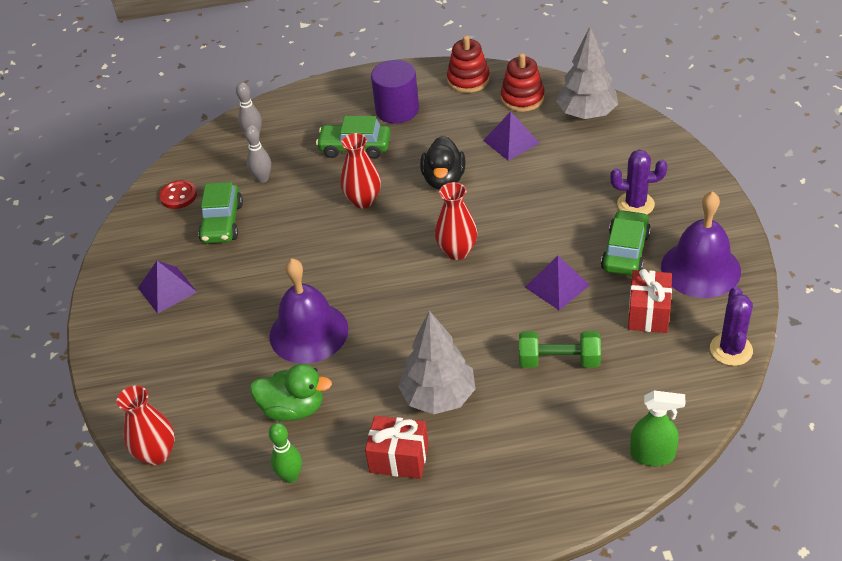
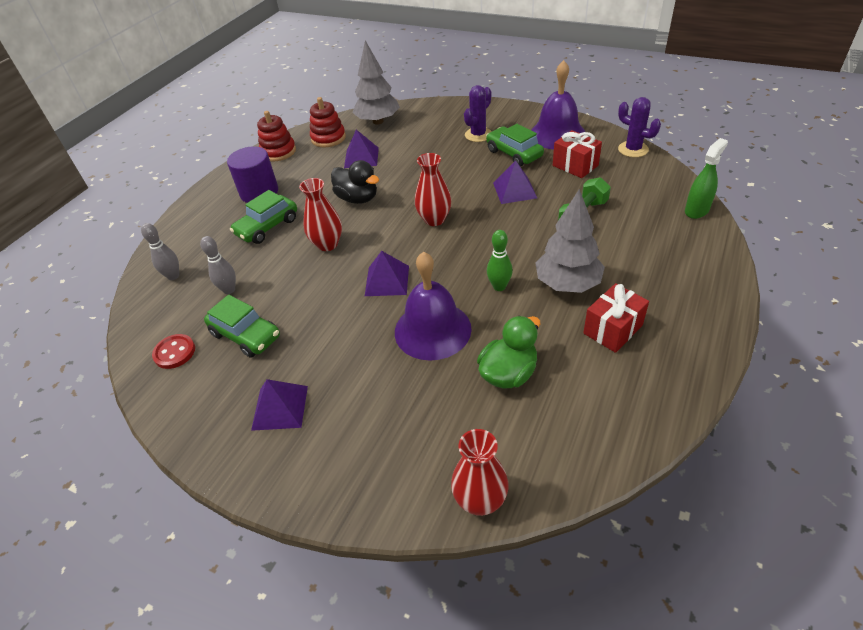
camera: 55 degrees left, 0 degrees up
(290, 476) = (583, 405): green bowling pin -> green bowling pin (499, 287)
(346, 268) = (387, 280): none -> purple pyramid

